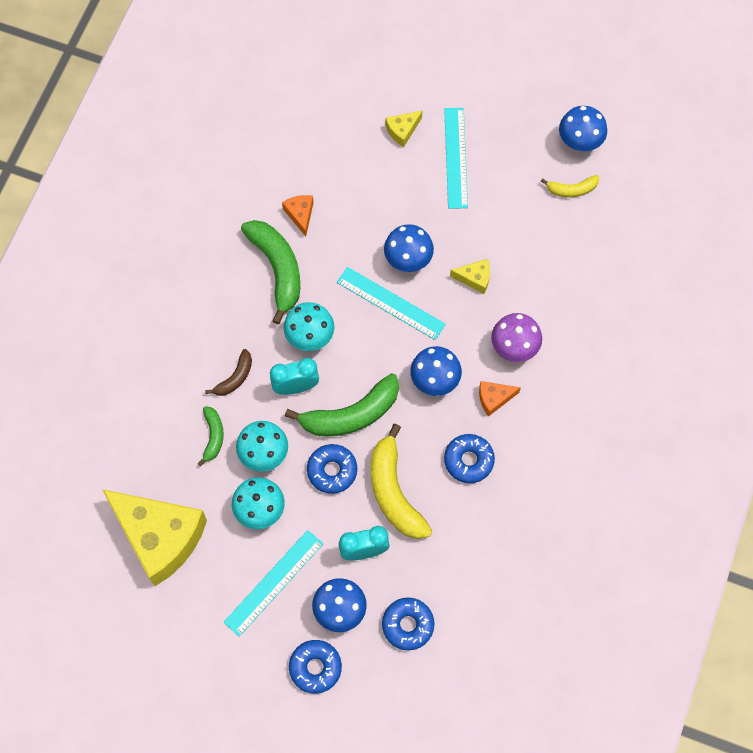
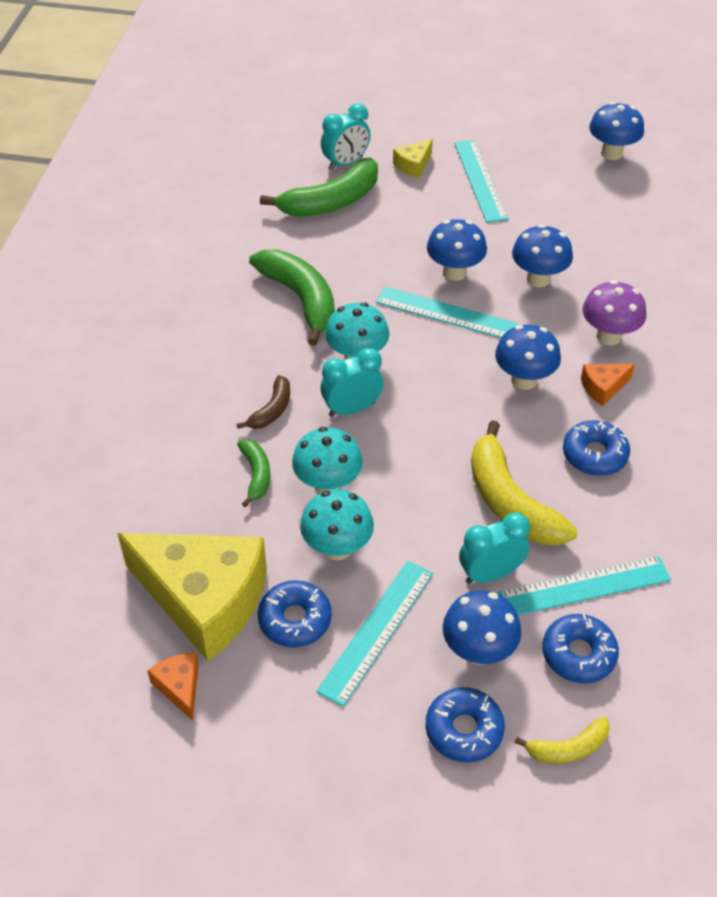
camera: 10 degrees left, 20 degrees down
(300, 215) = (316, 248): orange cheese -> orange cheese (179, 687)
(332, 471) = (422, 490): blue donut -> blue donut (295, 619)
(344, 119) = (345, 163): none -> turquoise clock
(351, 414) = (430, 427): green banana -> green banana (331, 201)
(427, 572) = (584, 586): none -> turquoise ruler
(474, 278) = (538, 279): yellow cheese -> blue mushroom
(571, 189) = (619, 191): yellow banana -> yellow banana (568, 748)

